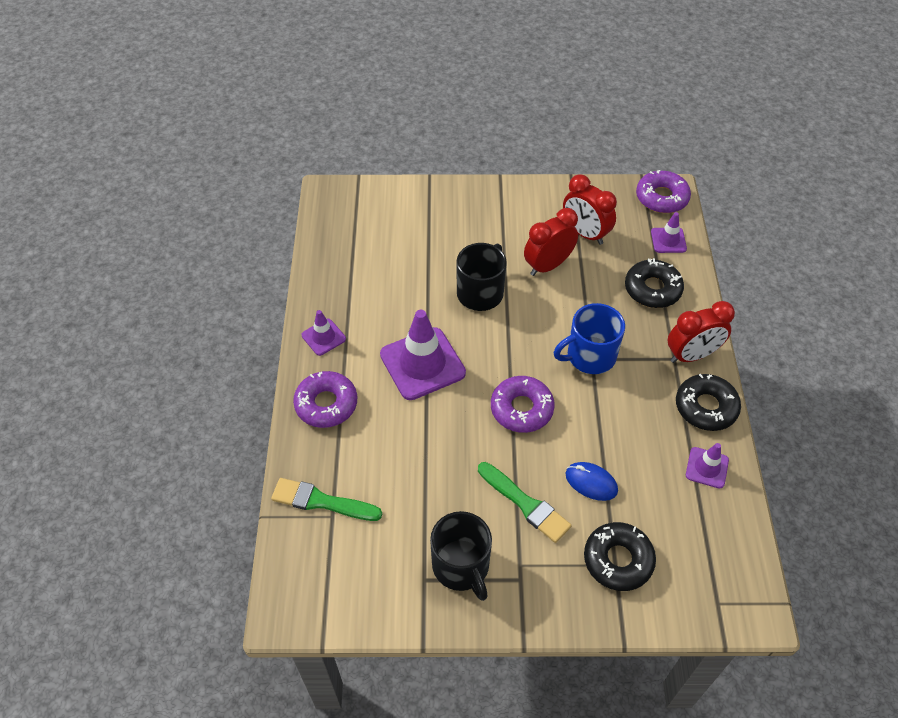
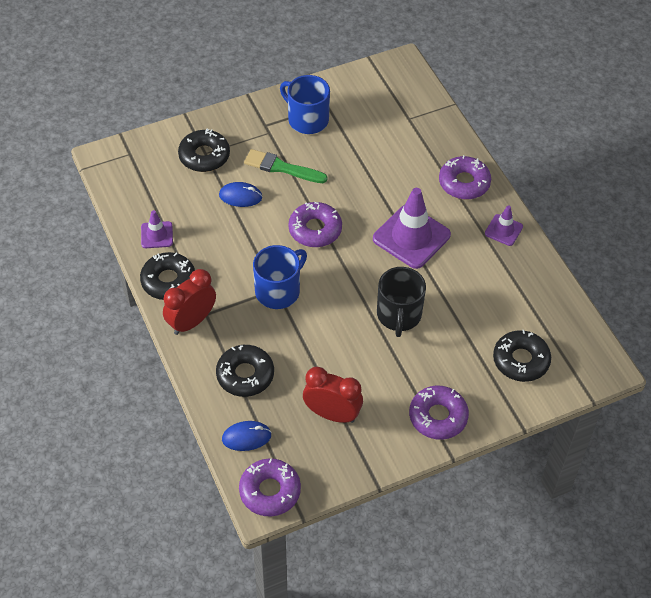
camera: 155 degrees right, 0 degrees up
(321, 501) = (422, 124): green brush -> none
(395, 220) = (521, 360): none -> black donut
(461, 566) = (307, 119): black mug -> blue mug
(494, 203) = (438, 417): none -> purple donut
(548, 265) = (352, 364): red clock -> none
(668, 240) = (246, 437): purple traffic cone -> blue mouse

